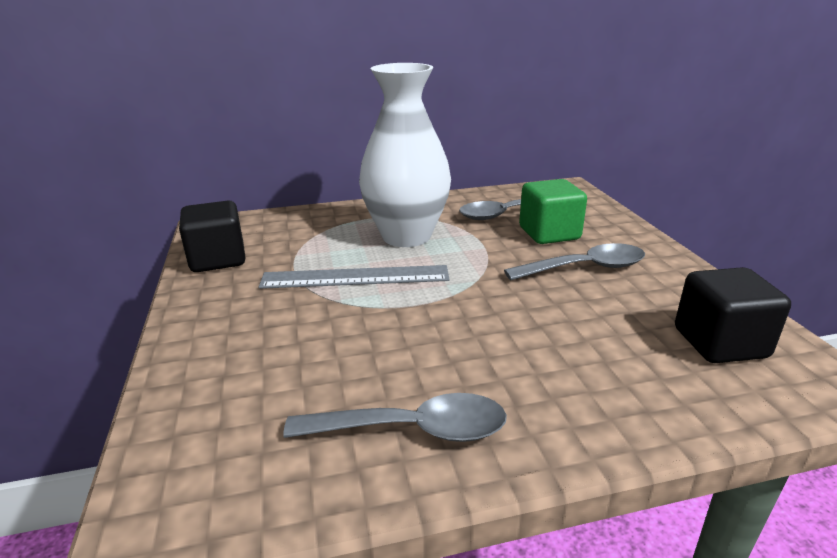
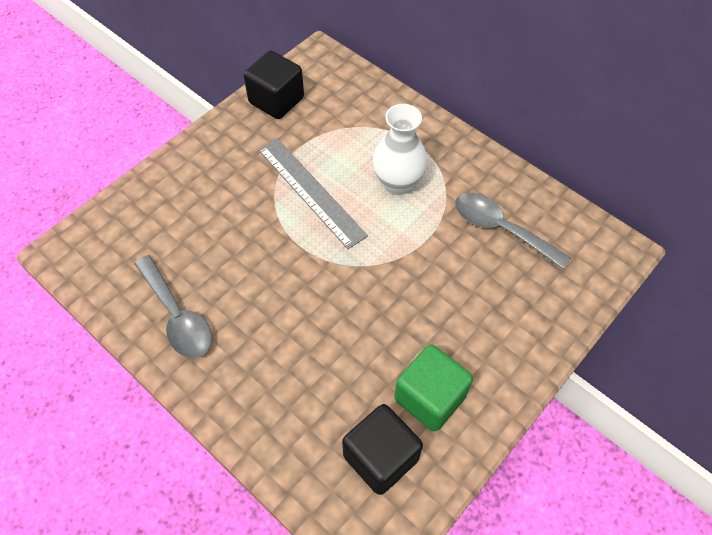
camera: 55 degrees right, 30 degrees up
(406, 236) = (397, 183): white vase -> white vase, size x0.64
(549, 233) = (485, 279): green cube -> green cube (430, 397)
(585, 268) = (438, 330): grey spoon -> none

